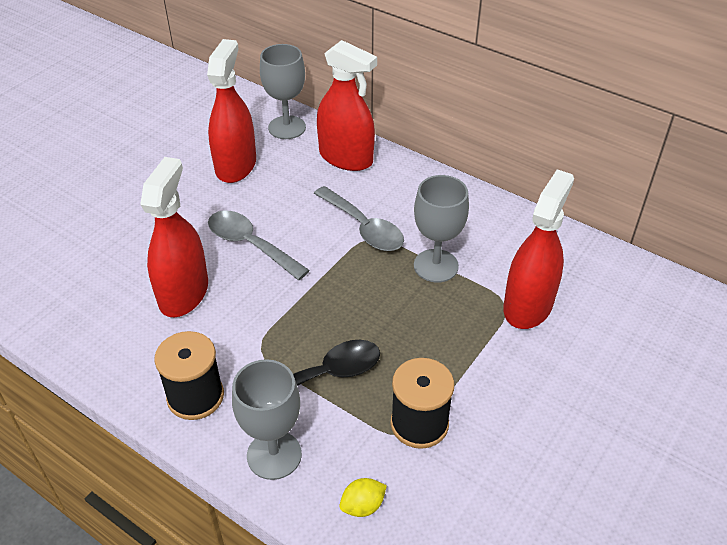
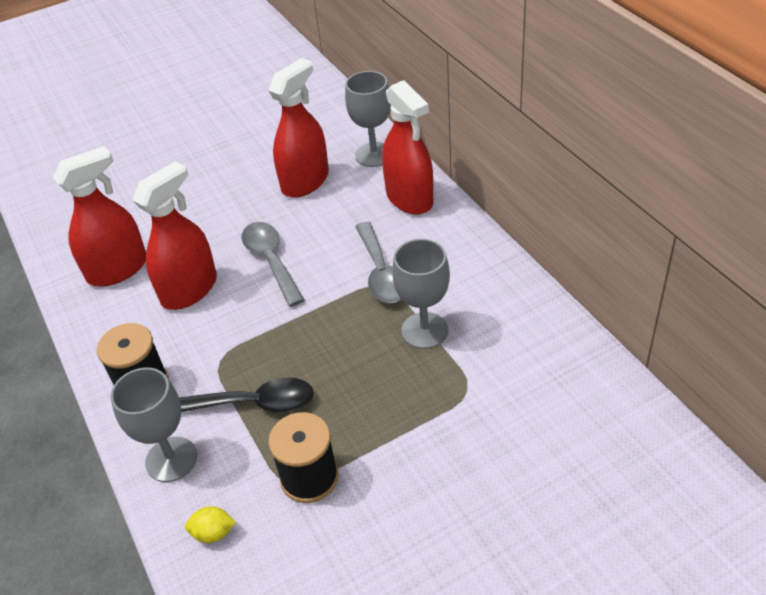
camera: 30 degrees right, 0 degrees up
(528, 306) = (489, 399): red spray bottle -> red spray bottle (117, 269)

